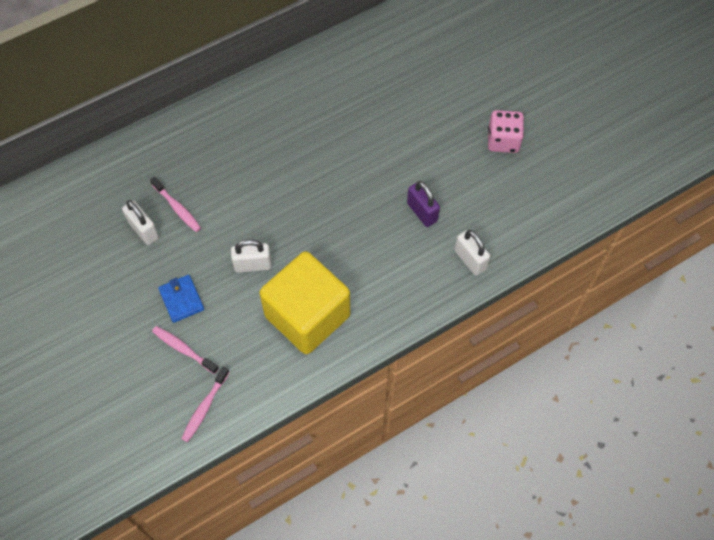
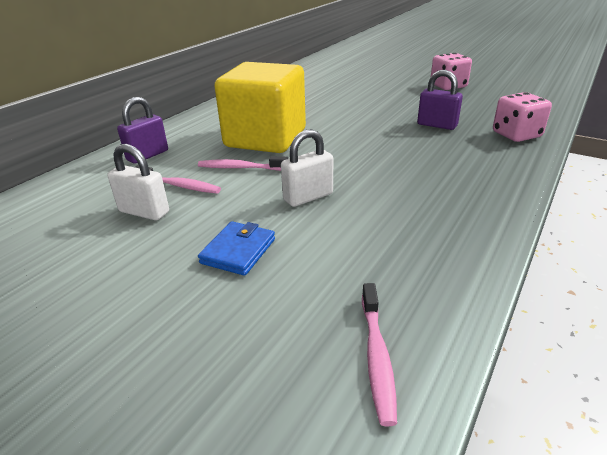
camera: 25 degrees left, 30 degrees down
(171, 150) = (147, 155): none -> purple padlock
(181, 299) = (238, 251): blue wallet -> blue wallet turned 75 degrees clockwise
(183, 349) = (280, 298): pink toothbrush -> pink toothbrush (240, 168)
(307, 316) = (415, 212): yellow cube -> yellow cube (265, 138)
(470, 260) = (516, 135): white padlock -> pink dice

